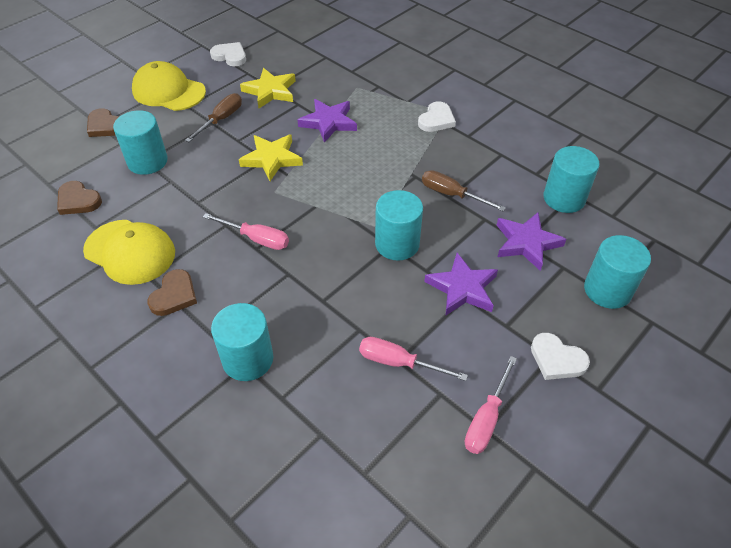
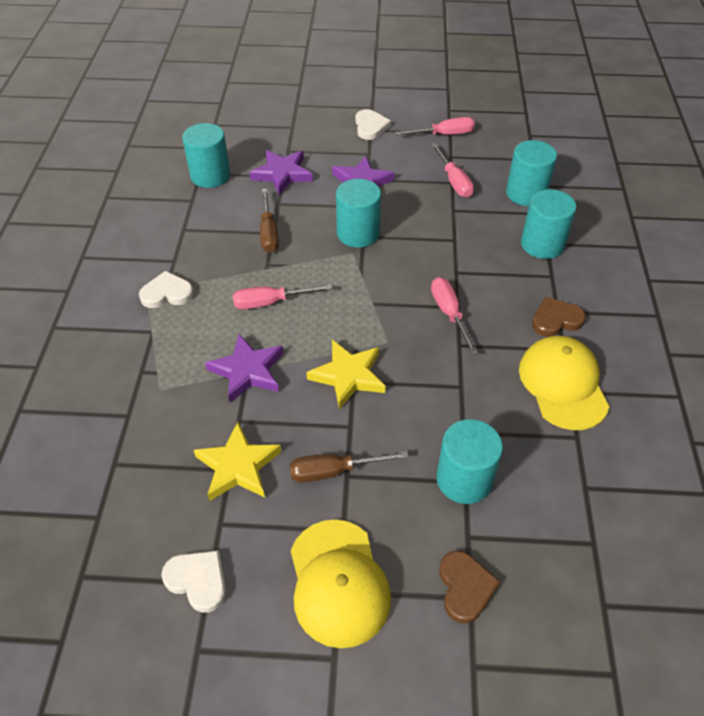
camera: 130 degrees left, 0 degrees up
(78, 201) = (574, 486): brown heart -> none
(230, 56) = (198, 580): white heart -> white heart turned 135 degrees clockwise
(374, 159) = (271, 302): none -> pink screwdriver
(607, 290) = (288, 127): turquoise cylinder -> turquoise cylinder (526, 193)

